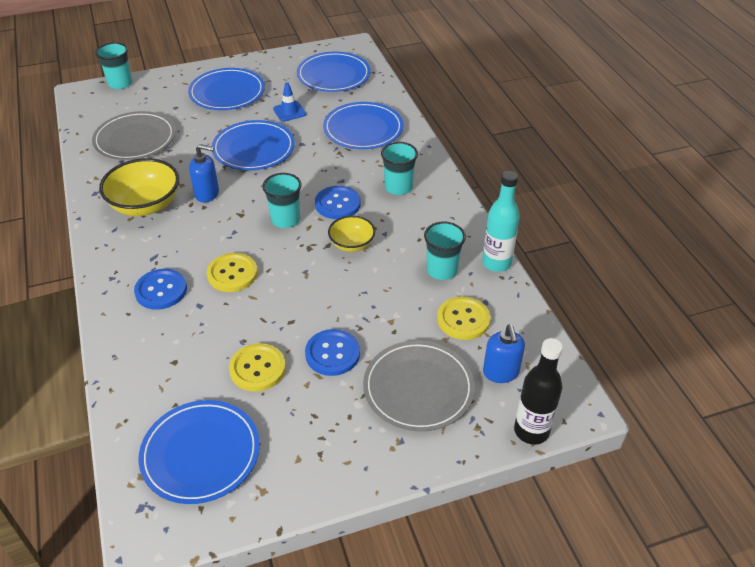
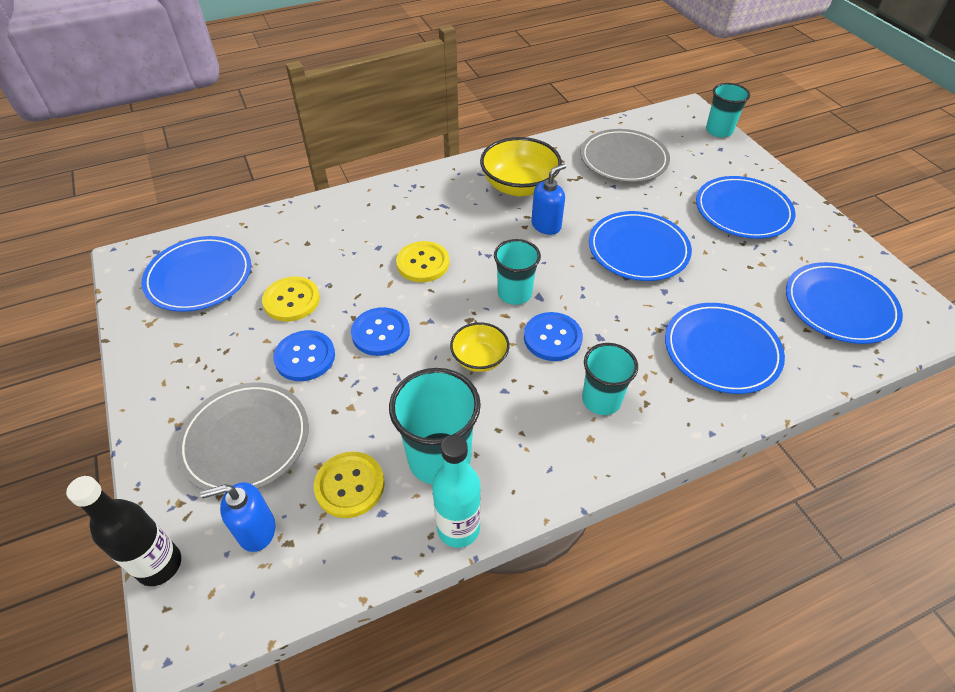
camera: 85 degrees right, 5 degrees up
(161, 290) = (398, 218): blue button -> blue button (380, 333)
(207, 194) = (546, 225): blue soap dispenser -> blue soap dispenser turned 135 degrees counterclockwise
(289, 111) = (728, 271): blue traffic cone -> none
(442, 270) = (439, 458): turquoise cup -> turquoise cup, size x1.51

